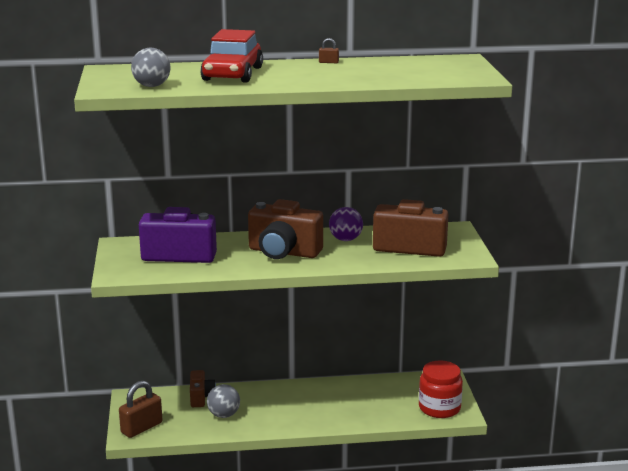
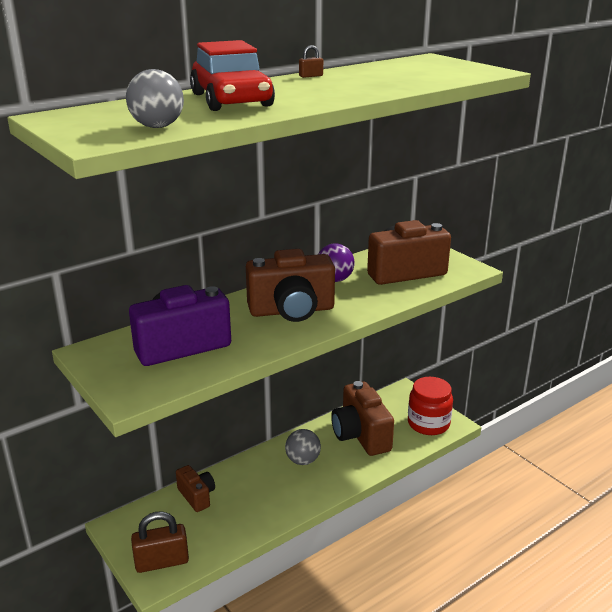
camera: 30 degrees left, 5 degrees up
(141, 428) = (162, 562): brown padlock -> brown padlock turned 60 degrees clockwise
(224, 415) = (239, 508): grey ball -> grey ball (303, 460)
(370, 398) = (361, 435): none -> brown camera

